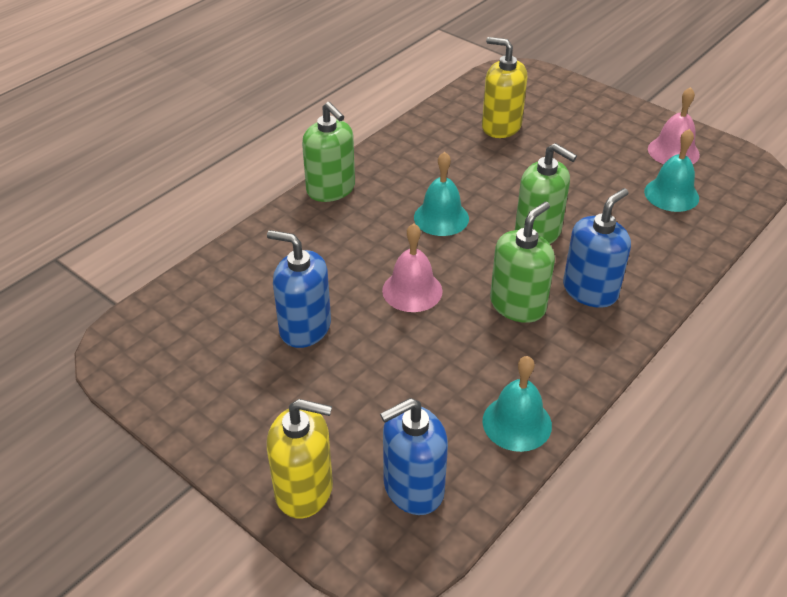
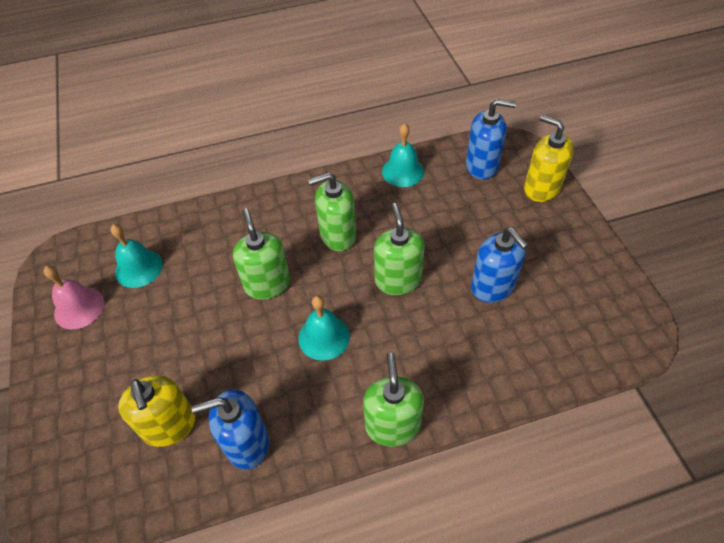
camera: 145 degrees left, 10 degrees up
(412, 290) = (398, 280): pink bell -> green soap dispenser
(590, 290) = (283, 223): blue soap dispenser -> blue soap dispenser (247, 443)

